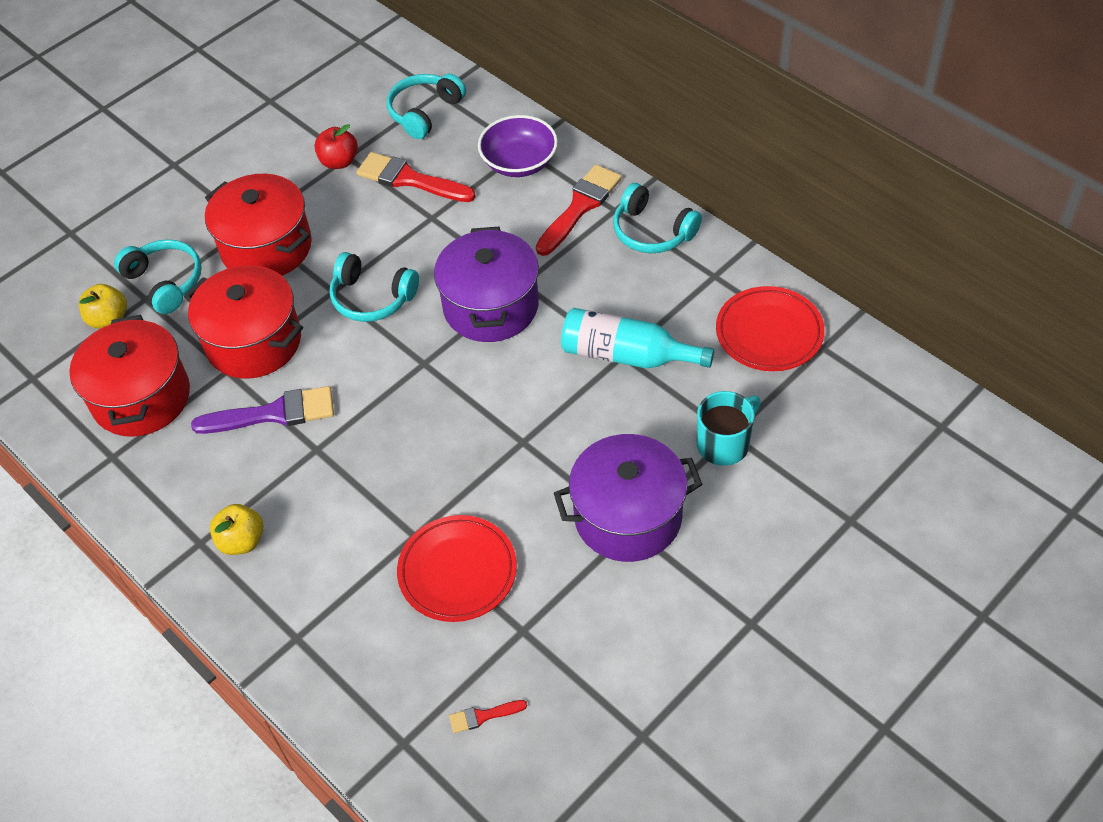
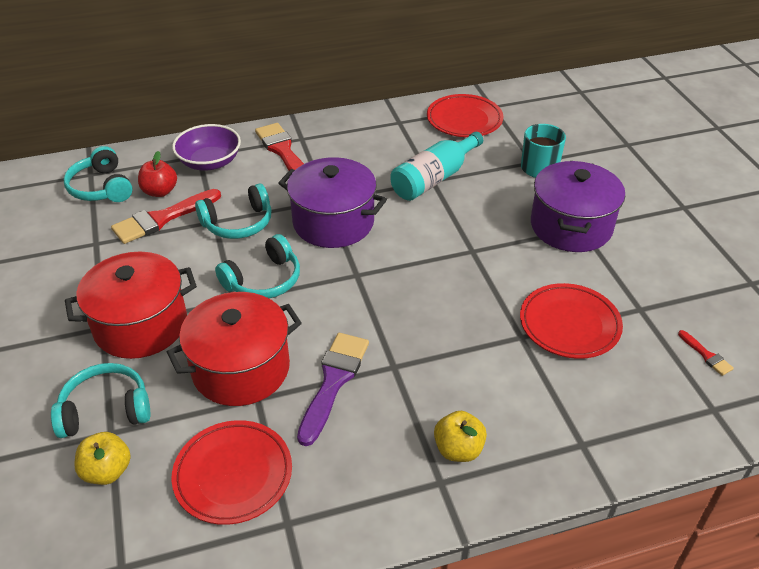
camera: 65 degrees left, 10 degrees down
(141, 397) = (233, 475): red pot -> red plate
(339, 162) = (95, 249): red apple -> red apple (160, 191)
(483, 716) = (706, 355): red brush -> red brush turned 45 degrees counterclockwise
(652, 231) = (337, 131): turquoise headphones -> turquoise headphones (238, 223)

